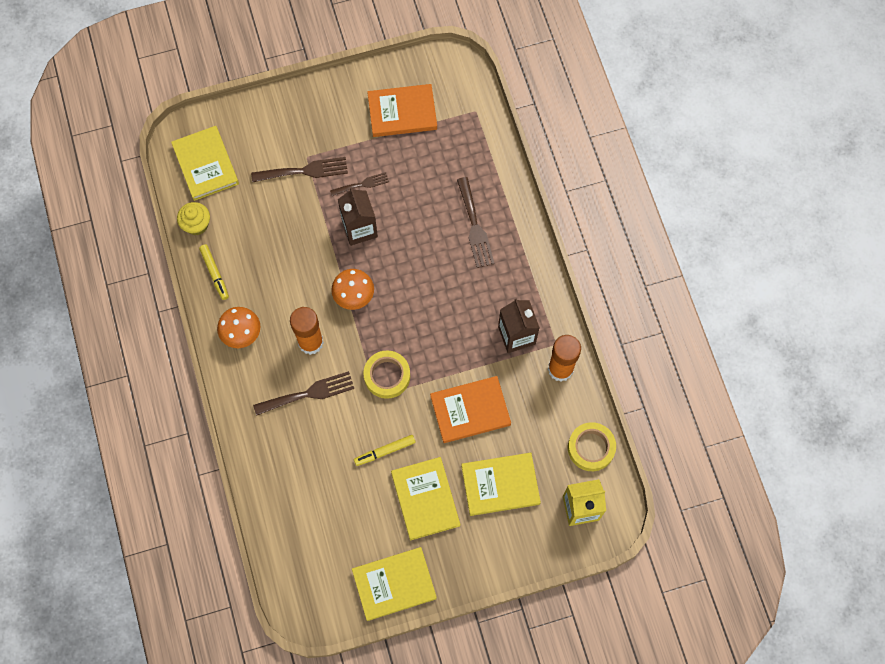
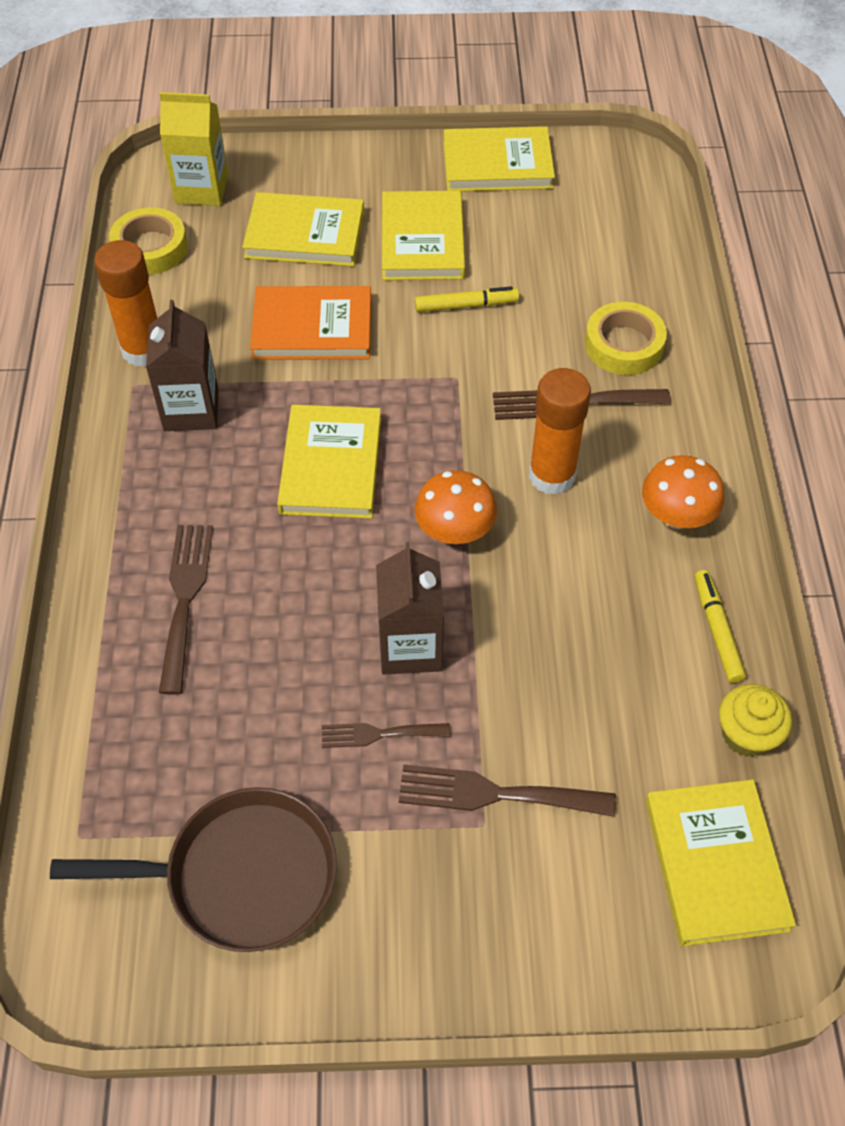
camera: 165 degrees left, 15 degrees down
(387, 376) = (432, 400): yellow tape -> yellow tape (624, 345)
(402, 112) = (240, 876): orange book -> brown pan
(429, 319) = (331, 465): none -> yellow book

